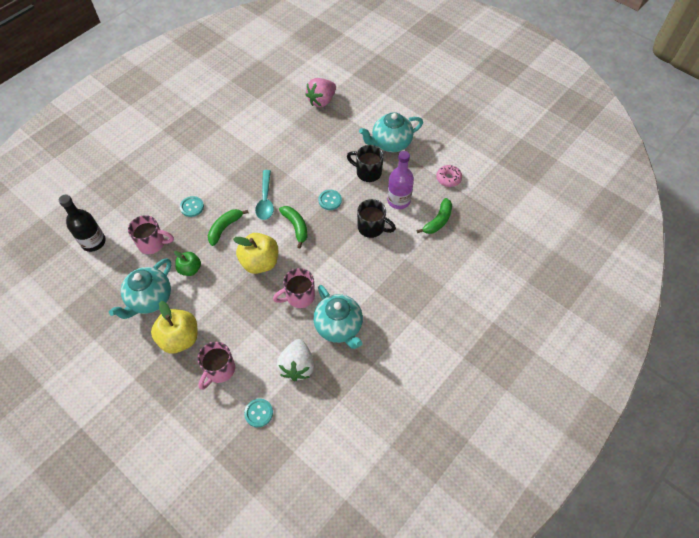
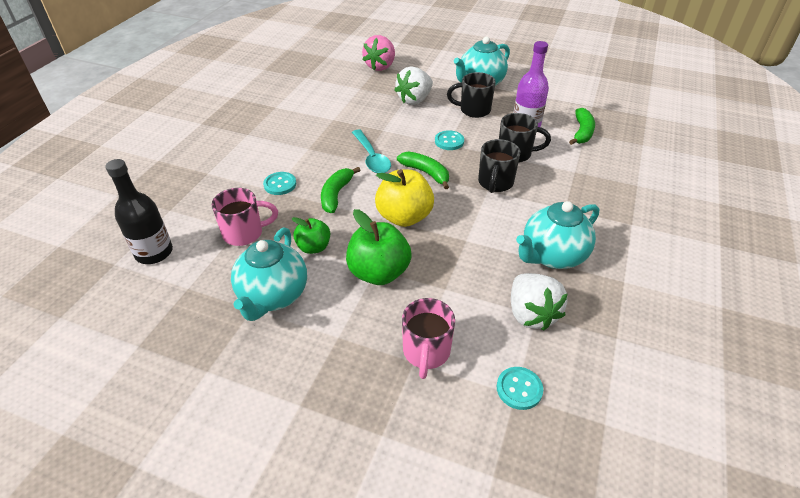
camera: 20 degrees left, 15 degrees down
(180, 338) = (344, 330): yellow apple -> none
(221, 303) = (379, 272): none -> green apple
(299, 296) = (478, 238): pink mug -> none
(328, 148) = (414, 100): none -> white strawberry
(339, 252) = (495, 183): none -> black mug
(339, 327) = (552, 256): turquoise teapot -> turquoise teapot turned 105 degrees clockwise
(448, 178) = (563, 97): pink donut -> none

